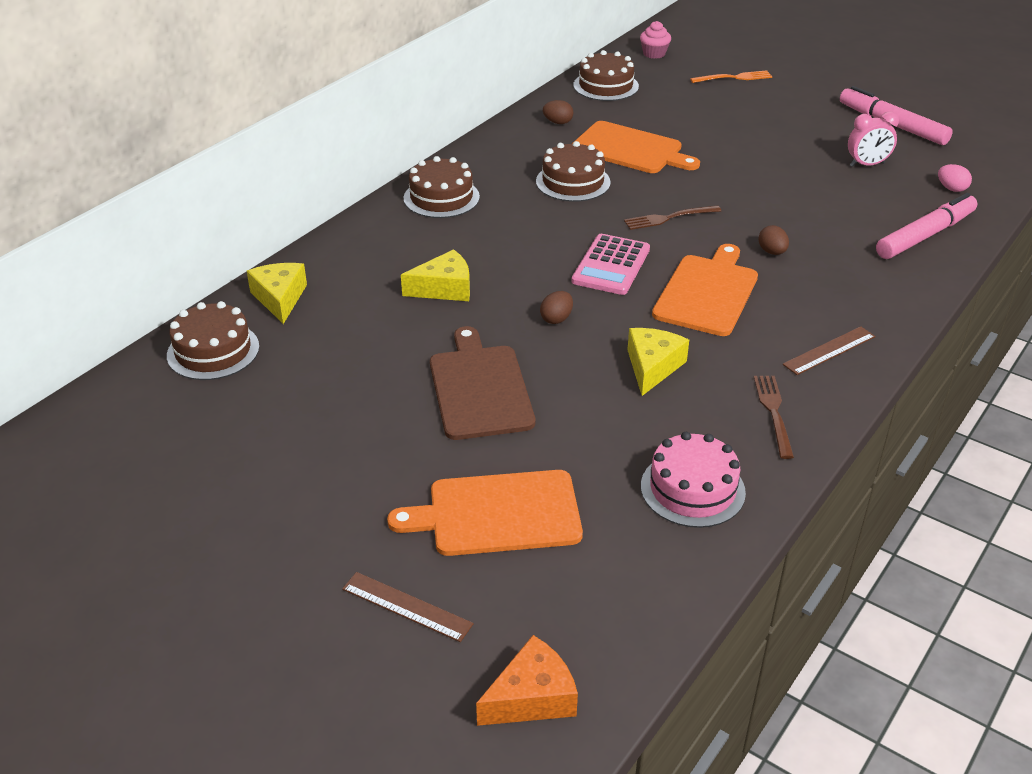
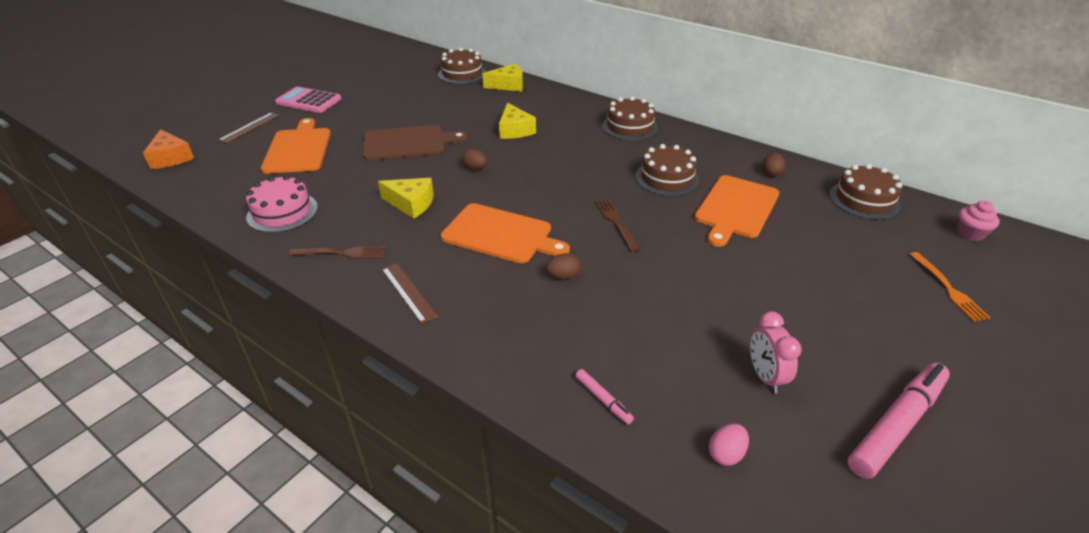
camera: 90 degrees right, 0 degrees up
(611, 265) = (541, 192): pink calculator -> pink calculator (309, 101)
(925, 235) = (603, 400): pink marker -> pink marker, size x0.45

